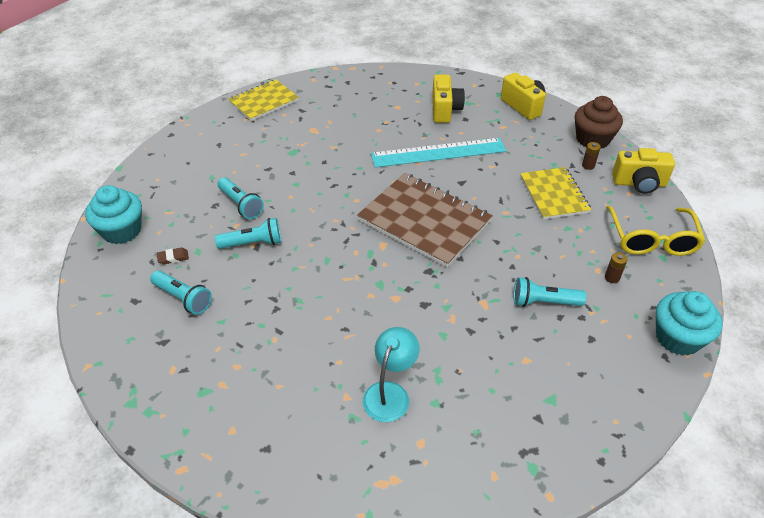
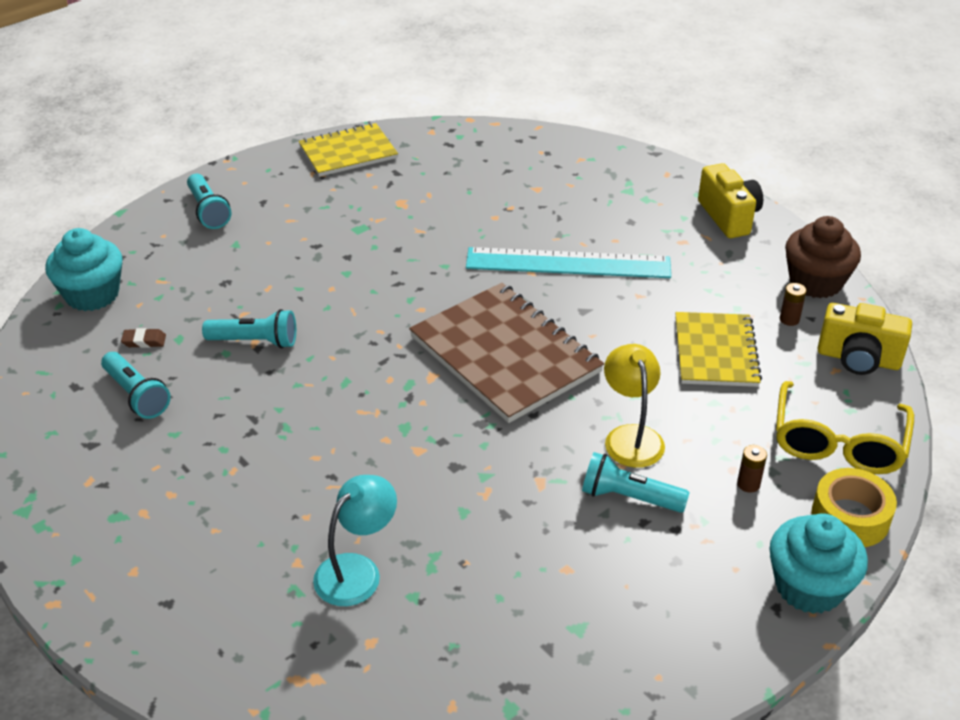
camera: 15 degrees right, 5 degrees down
(241, 205) = (260, 288): turquoise flashlight -> turquoise flashlight (208, 211)
(445, 110) = (605, 204): yellow camera -> none
(527, 261) = (631, 436): none -> yellow lamp
(680, 287) = (850, 517): none -> yellow tape

